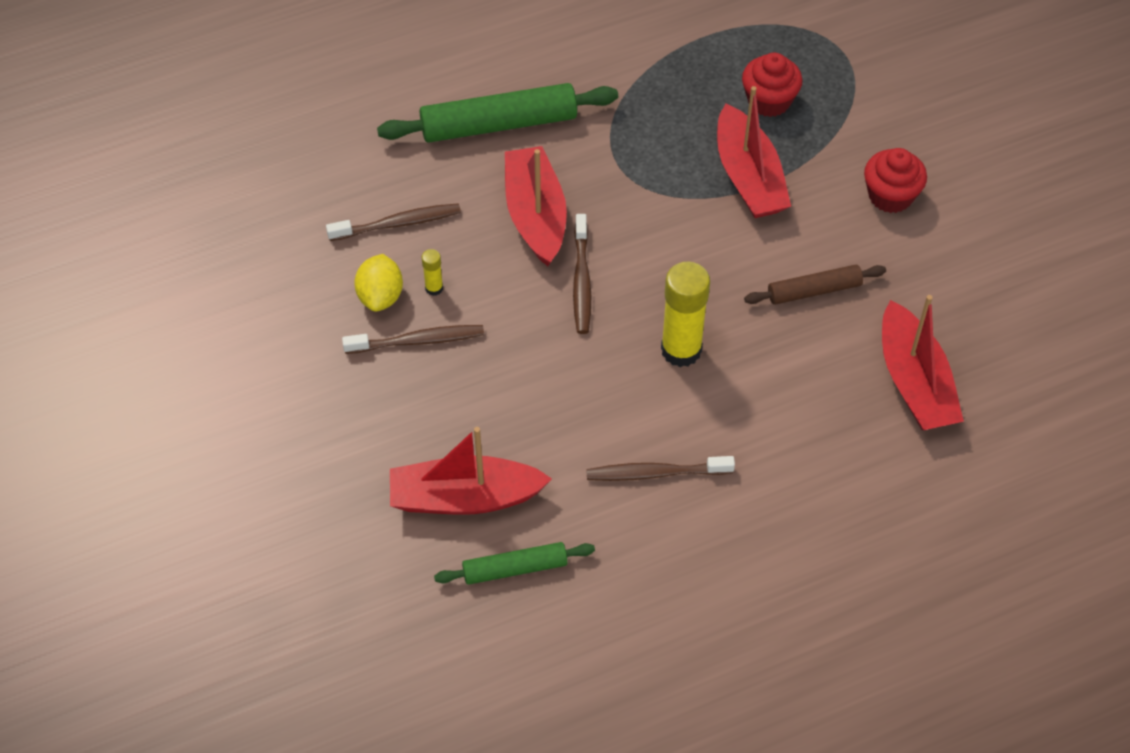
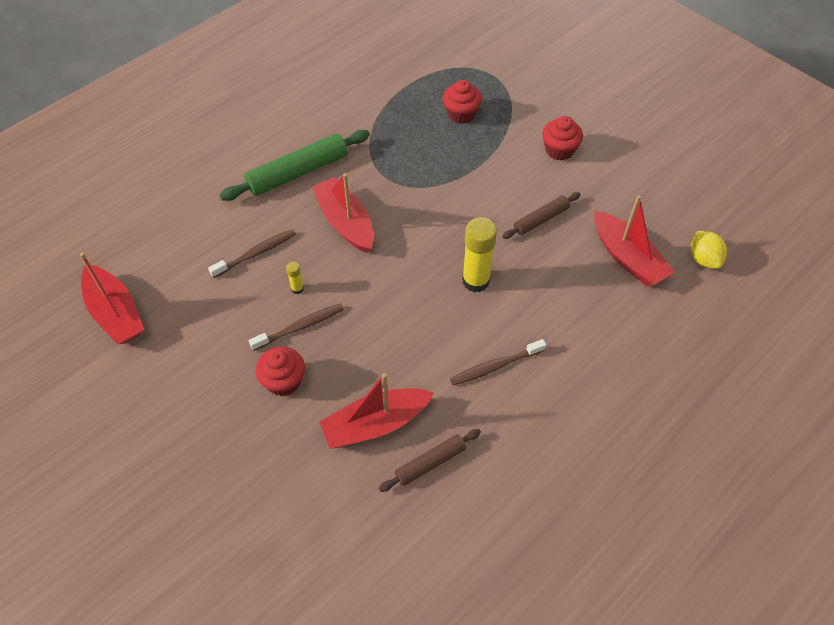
camera: 20 degrees left, 0 degrees up
(369, 405) = (283, 381): none -> red cupcake
(380, 296) = (263, 305): yellow lemon -> yellow lemon (703, 259)
(515, 569) = (430, 463): green rolling pin -> brown rolling pin
(581, 281) = (393, 256): brown toothbrush -> none
(748, 177) = (469, 162): red boat -> red boat (115, 313)

